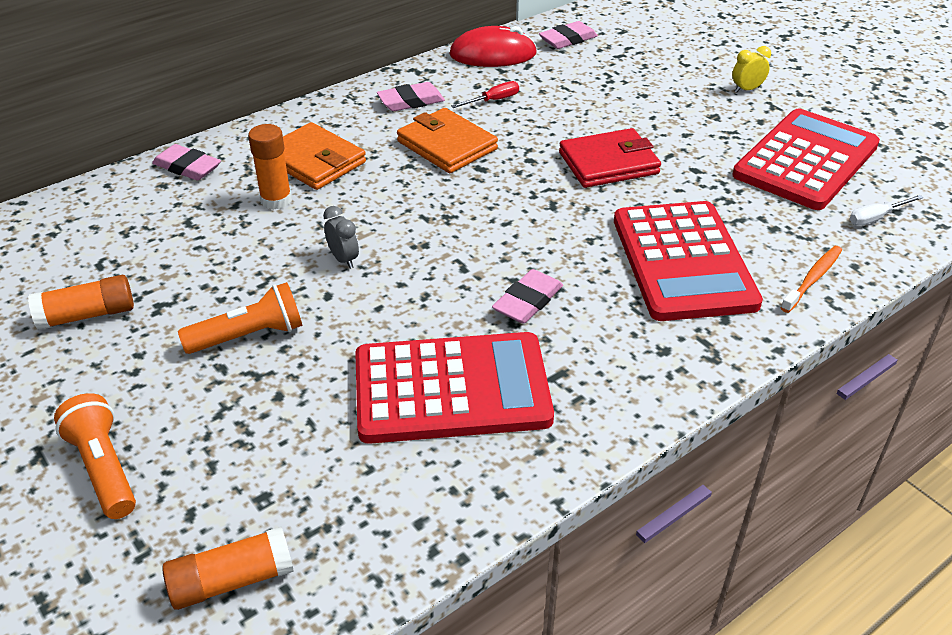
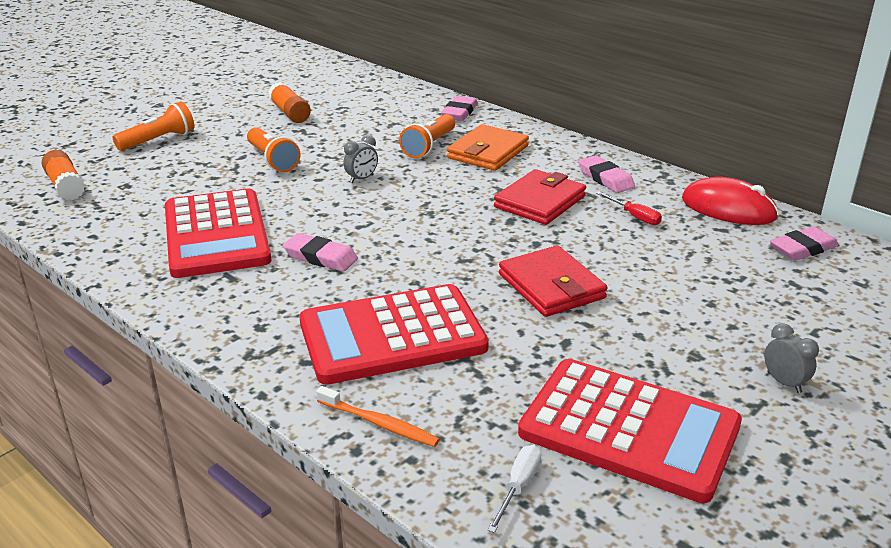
camera: 80 degrees right, 10 degrees down
(276, 200) = (429, 146): orange glue stick -> orange flashlight
(447, 145) = (540, 202): orange wallet -> red wallet
(493, 54) = (728, 208): red mouse -> red mouse turned 45 degrees counterclockwise
(568, 39) = (803, 248): pink eraser -> pink eraser turned 75 degrees counterclockwise
(746, 89) = (784, 383): yellow clock -> grey clock
(876, 218) = (518, 486): white screwdriver -> white screwdriver turned 60 degrees clockwise

